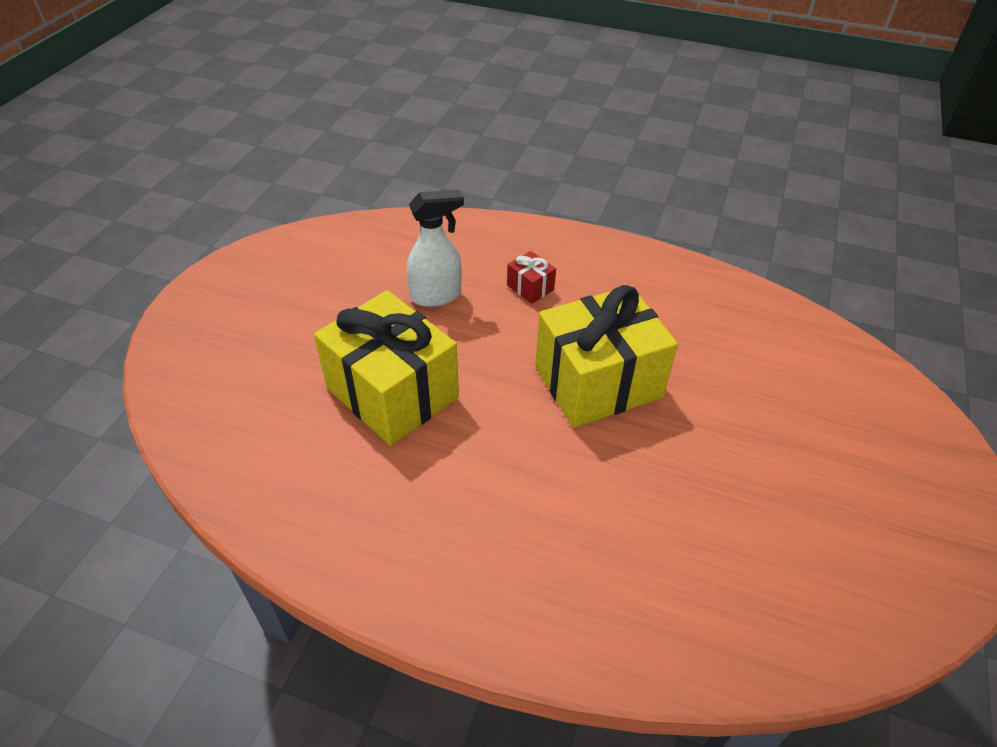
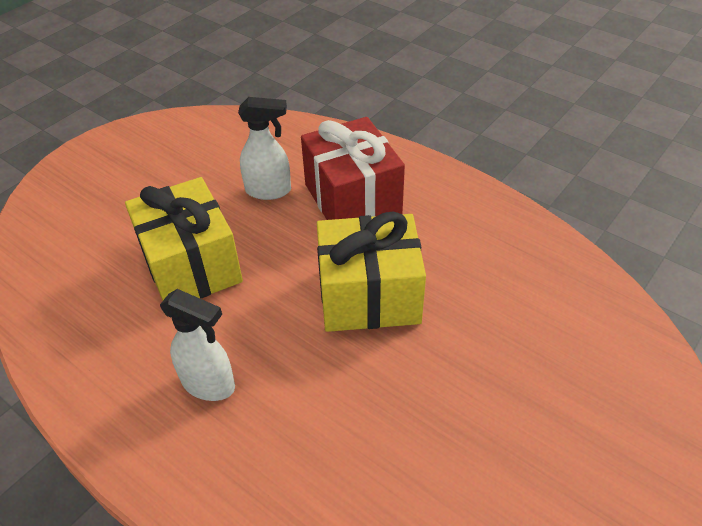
camera: 20 degrees right, 0 degrees up
(479, 512) = (209, 384): none -> white spray bottle
(530, 287) = (352, 199): red gift -> red gift, size x2.45

